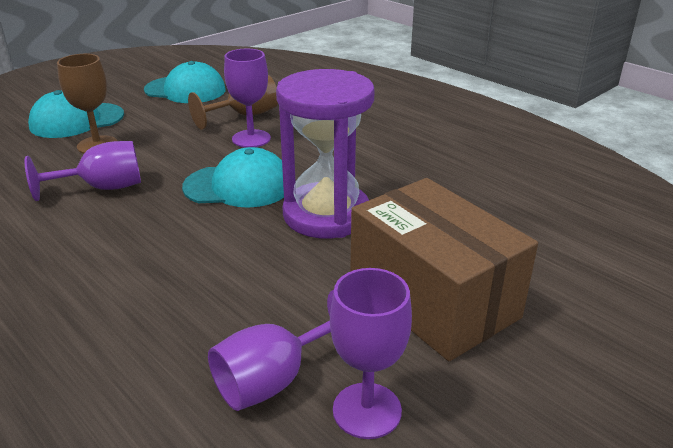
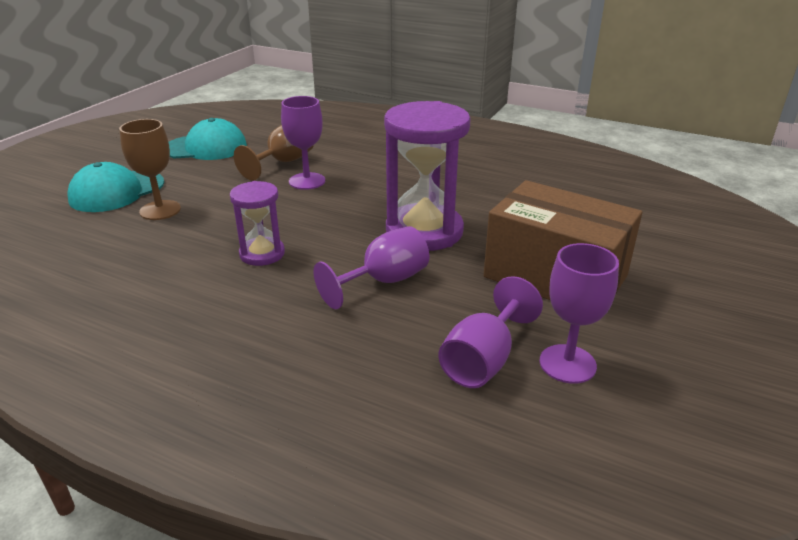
camera: 20 degrees left, 0 degrees up
(102, 188) = (200, 246): purple goblet -> purple goblet (384, 281)
(150, 207) = (262, 254): none -> purple hourglass
(238, 186) = (329, 222): turquoise cap -> none

